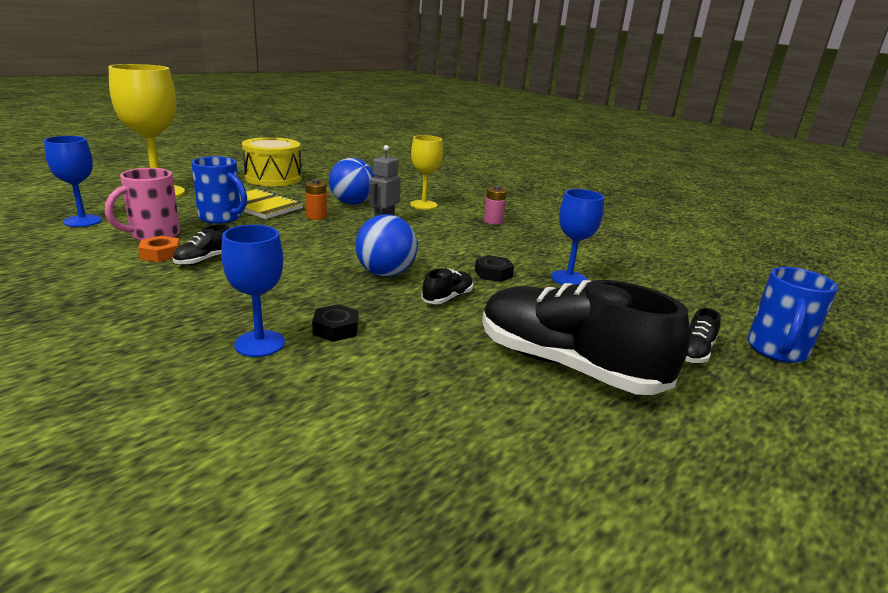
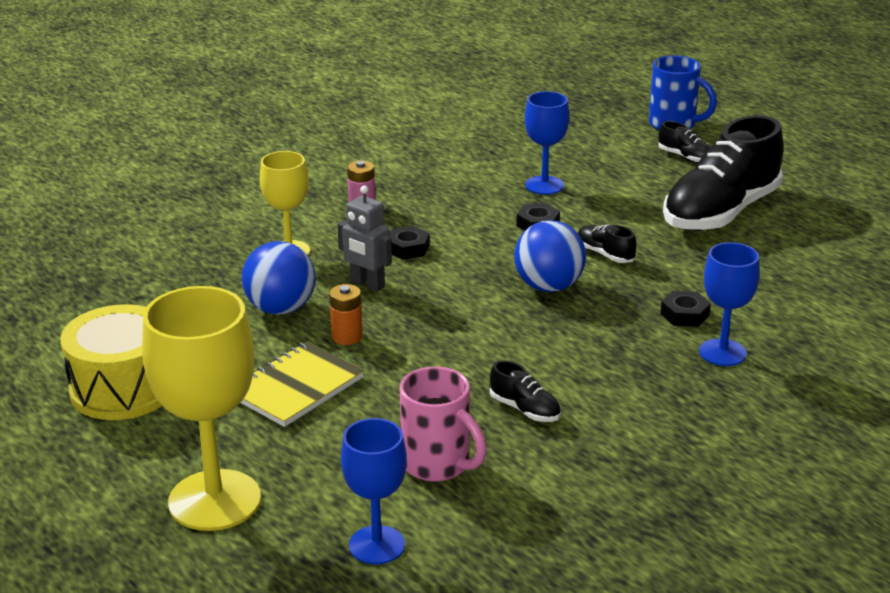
camera: 80 degrees left, 5 degrees up
(160, 254) = (509, 446): orange nut -> none
(221, 218) = (357, 417): blue mug -> none
(437, 232) = (408, 248): none -> black nut

